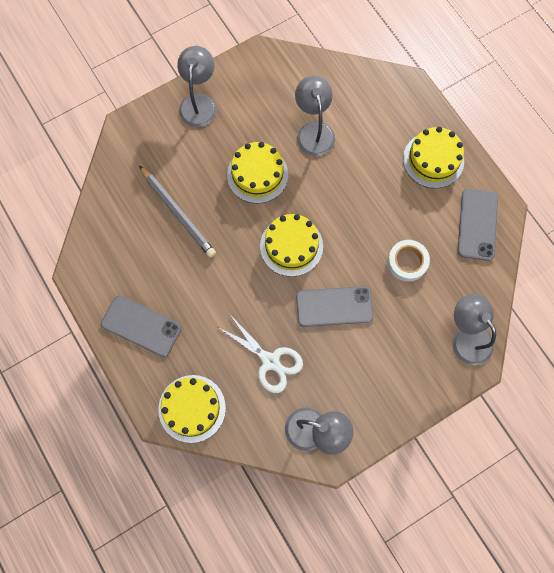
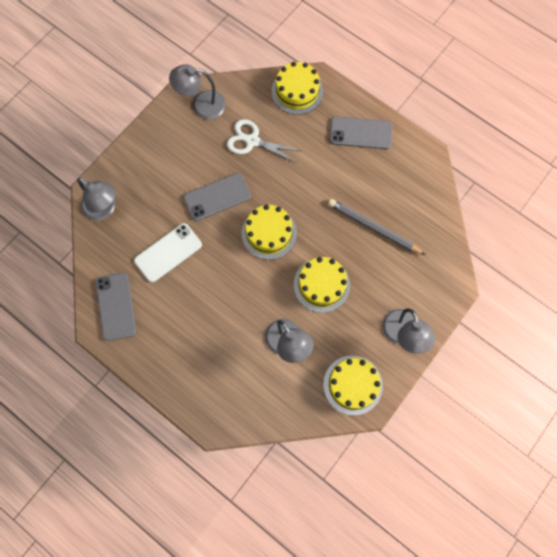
camera: 160 degrees right, 0 degrees up
(407, 262) = (168, 253): white tape -> white phone
(433, 160) = (170, 354): yellow cake -> yellow cake (353, 385)

